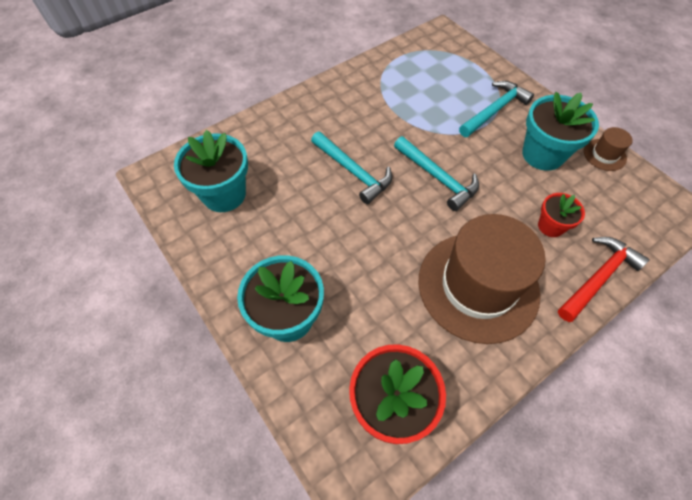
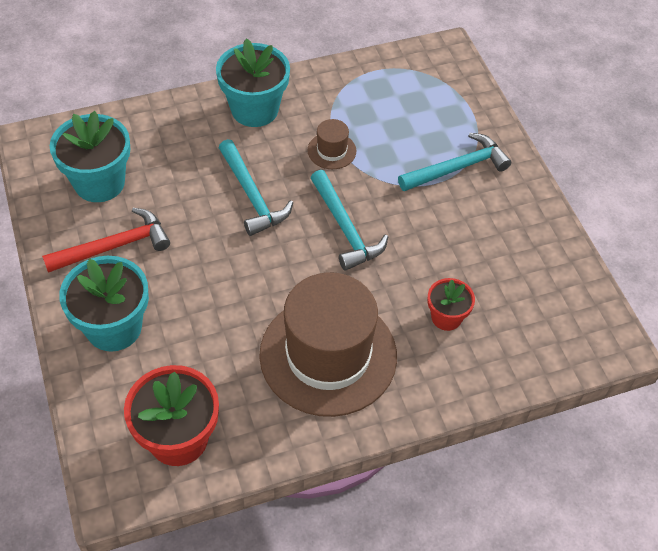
camera: 15 degrees right, 5 degrees down
(542, 154) = (485, 235): turquoise flower pot -> turquoise flower pot (254, 109)
(598, 277) = (468, 386): red hammer -> red hammer (114, 246)
(604, 155) = (562, 256): brown hat -> brown hat (331, 151)

